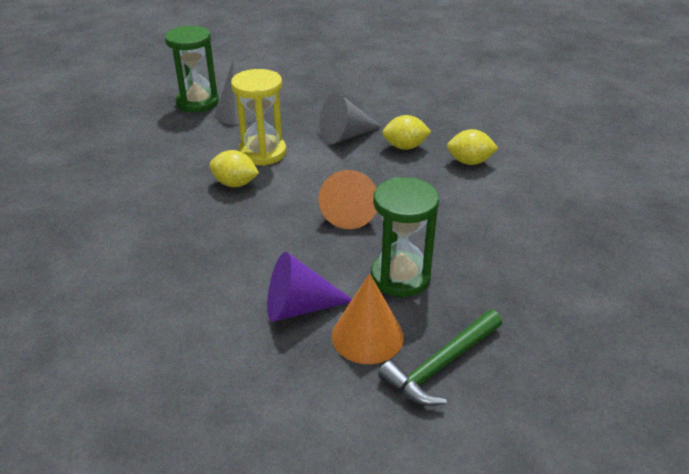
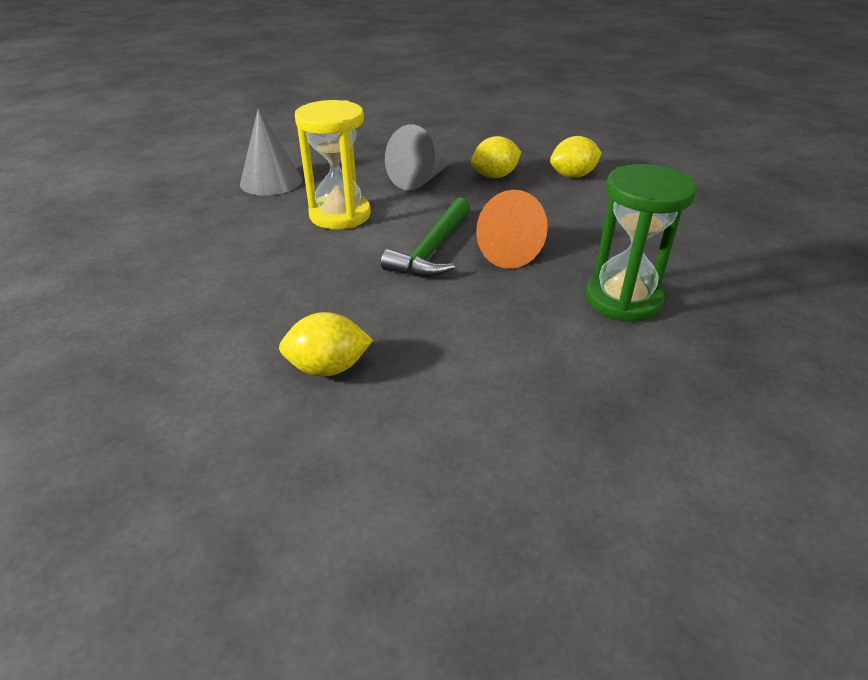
camera: 25 degrees left, 0 degrees up
(197, 102) = (208, 181): green hourglass -> none
(235, 184) = (336, 254): yellow lemon -> yellow lemon (328, 368)
(299, 307) = (547, 367): purple cone -> none
(367, 336) = (656, 373): orange cone -> none
(441, 365) = (763, 377): green hammer -> green hammer (432, 249)

